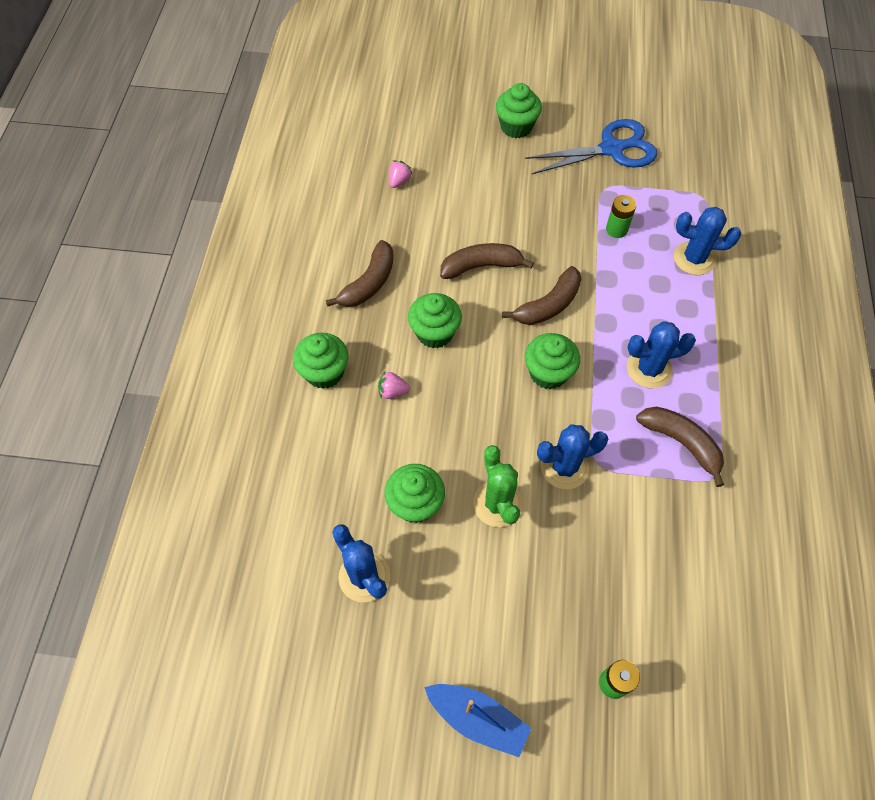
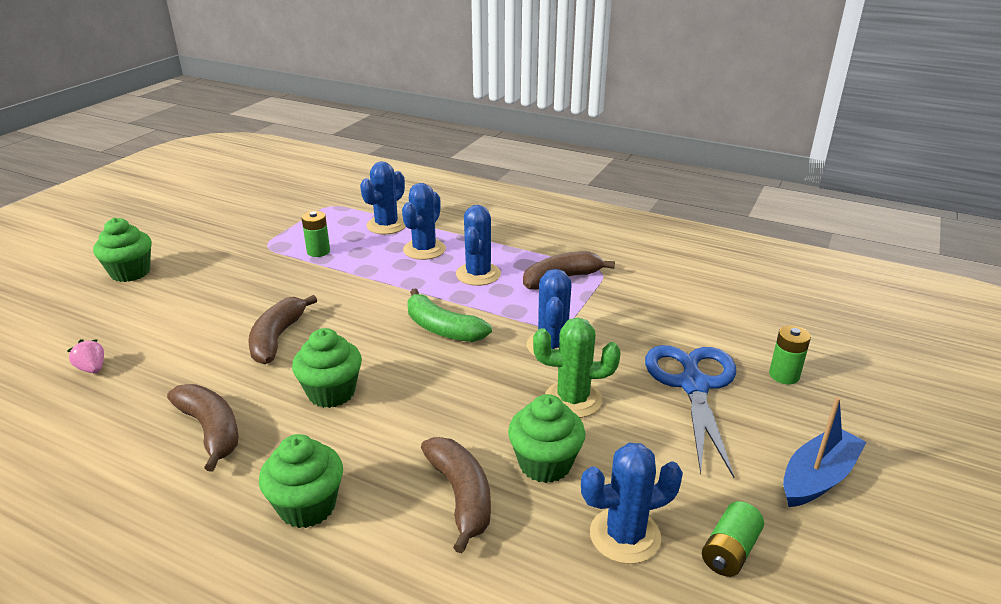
camera: 70 degrees left, 30 degrees down
(373, 653) = (729, 551): none -> green battery
(392, 391) = (383, 447): pink strawberry -> none
(548, 305) = (365, 309): brown banana -> brown banana (461, 496)
(548, 373) = (442, 329): green cupcake -> green banana
(611, 149) = (228, 231): blue scissors -> blue scissors (693, 385)
(667, 308) = (424, 249): none -> blue cactus

